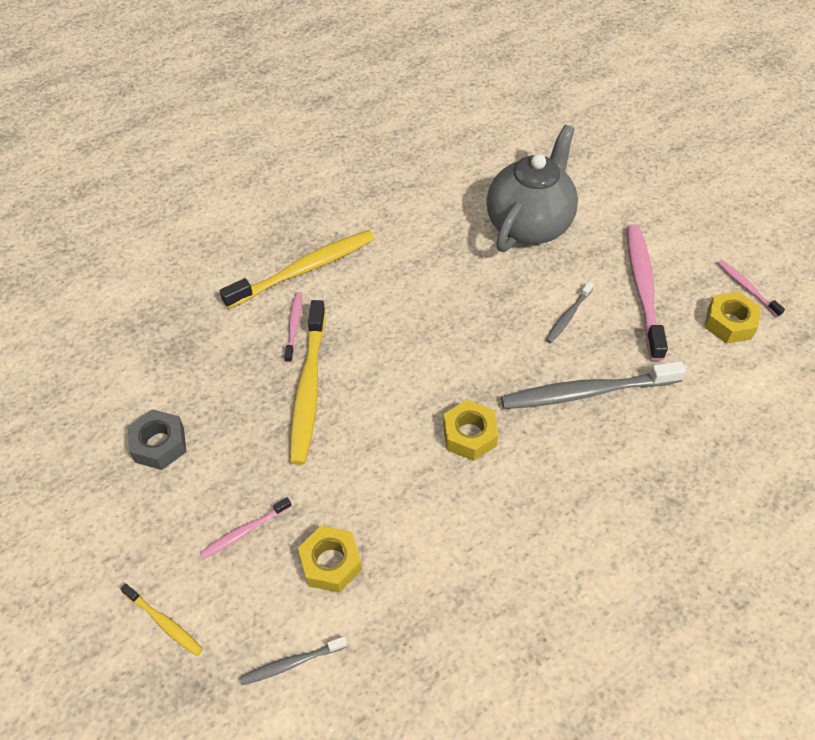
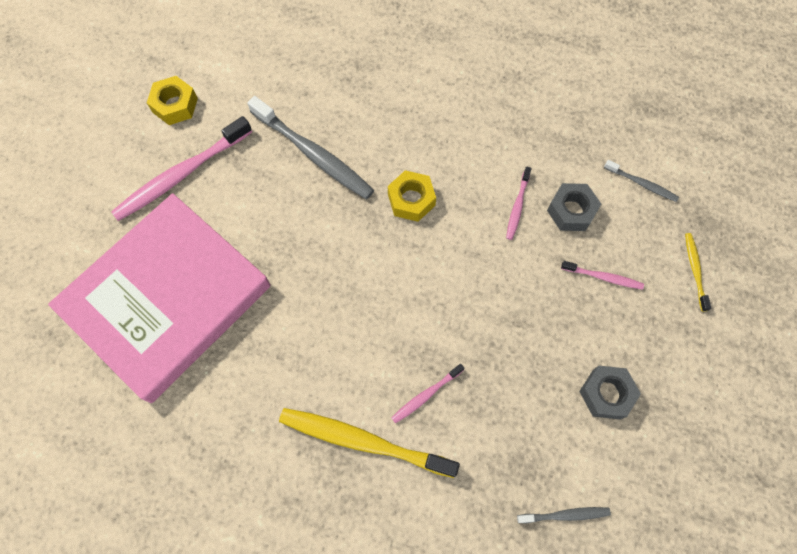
camera: 130 degrees left, 15 degrees up
(308, 388) = (469, 333): yellow toothbrush -> none
(331, 563) = (571, 211): yellow nut -> grey nut
(529, 224) = (167, 299): grey teapot -> pink book
(568, 316) = (250, 207): grey toothbrush -> grey toothbrush (564, 515)
(747, 288) = (128, 111): pink toothbrush -> pink toothbrush (517, 206)

